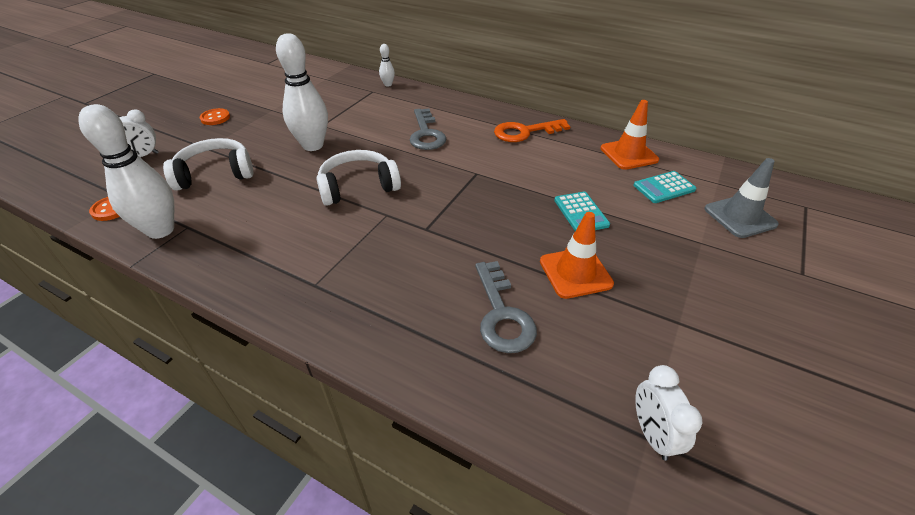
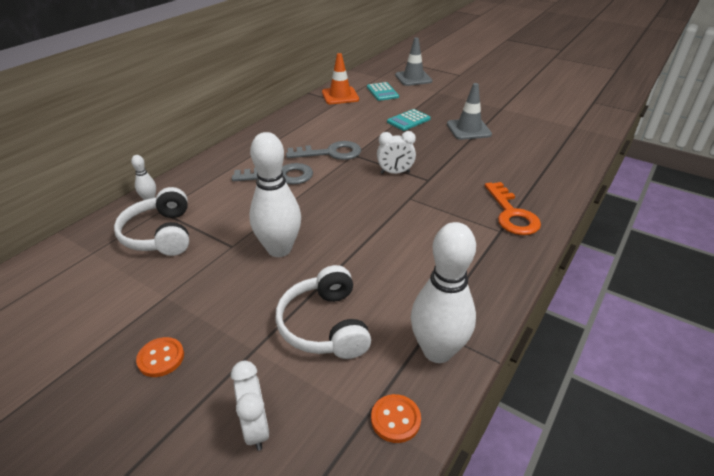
camera: 85 degrees left, 5 degrees down
(358, 187) = (366, 214): white headphones -> white headphones (160, 234)
(502, 314) = (510, 155): grey key -> grey key (330, 153)
(525, 132) = (295, 129): orange key -> orange key (511, 214)
(575, 272) = (468, 129): orange traffic cone -> grey traffic cone
(581, 212) = (408, 120): turquoise calculator -> turquoise calculator turned 150 degrees clockwise
(652, 434) = (573, 125): white clock -> white clock (395, 172)

